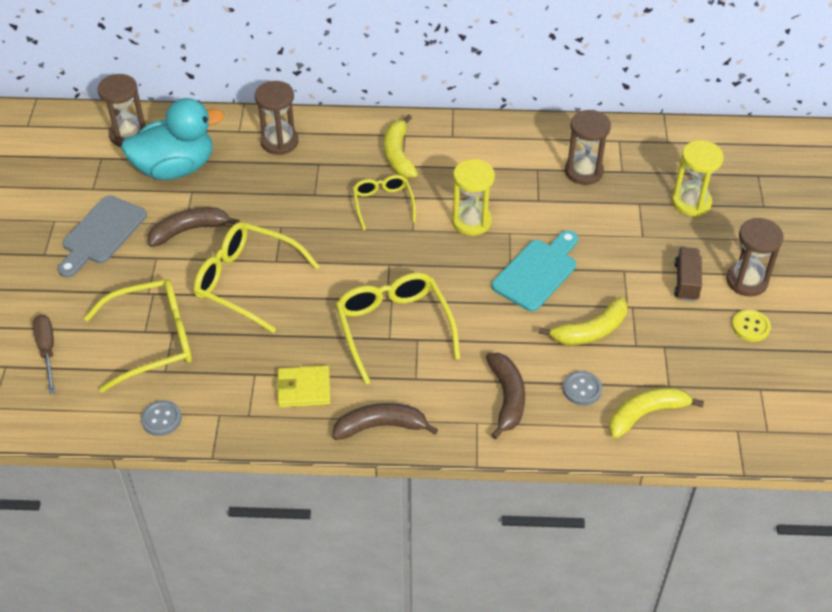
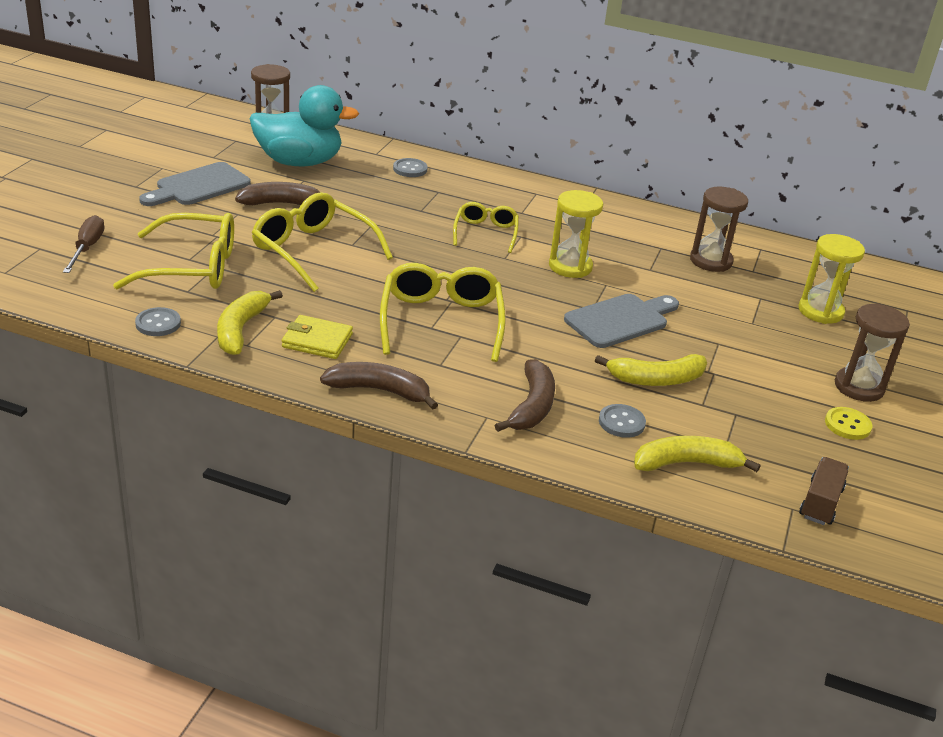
camera: 15 degrees right, 15 degrees down
(279, 142) = (410, 169): brown hourglass -> grey button
(398, 154) = (522, 204): yellow banana -> yellow banana (241, 329)
(537, 272) = (620, 320): turquoise cutting board -> grey cutting board
(686, 282) = (786, 369): brown truck -> brown truck (820, 503)

